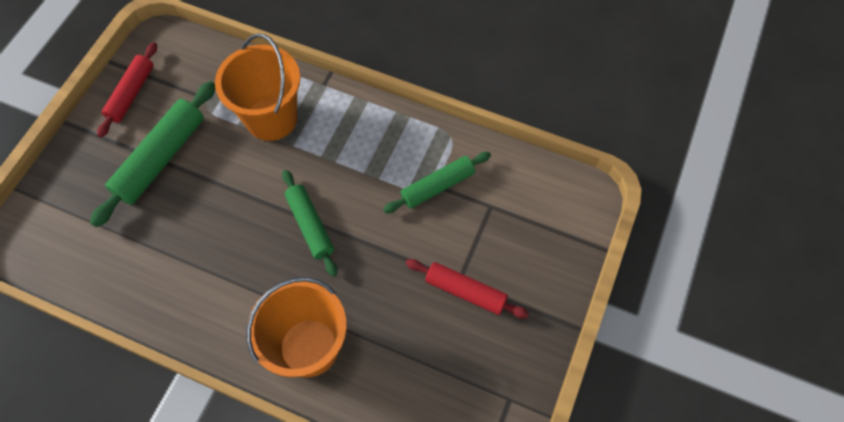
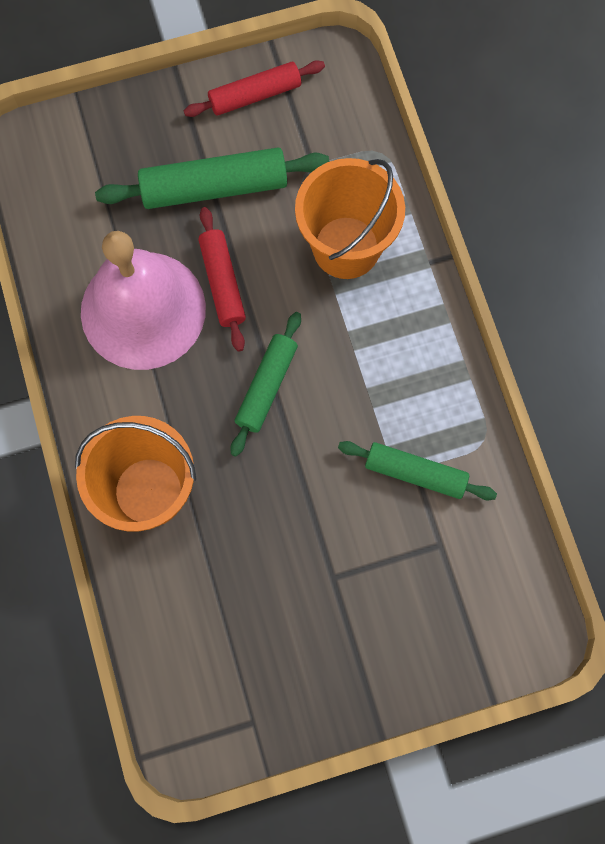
camera: 50 degrees right, 10 degrees up
(192, 258) = (143, 310): none -> pink bell
(465, 291) = (326, 593): red rolling pin -> red rolling pin (222, 283)

